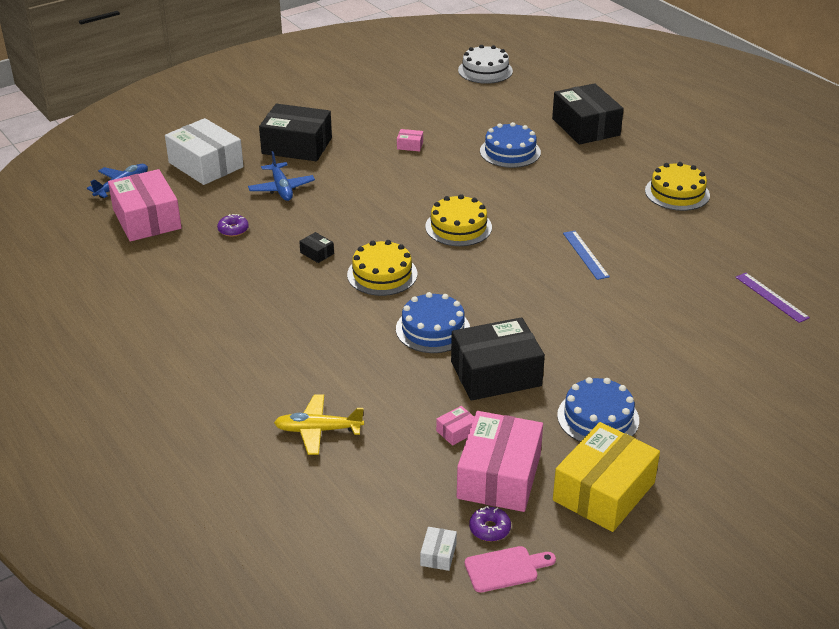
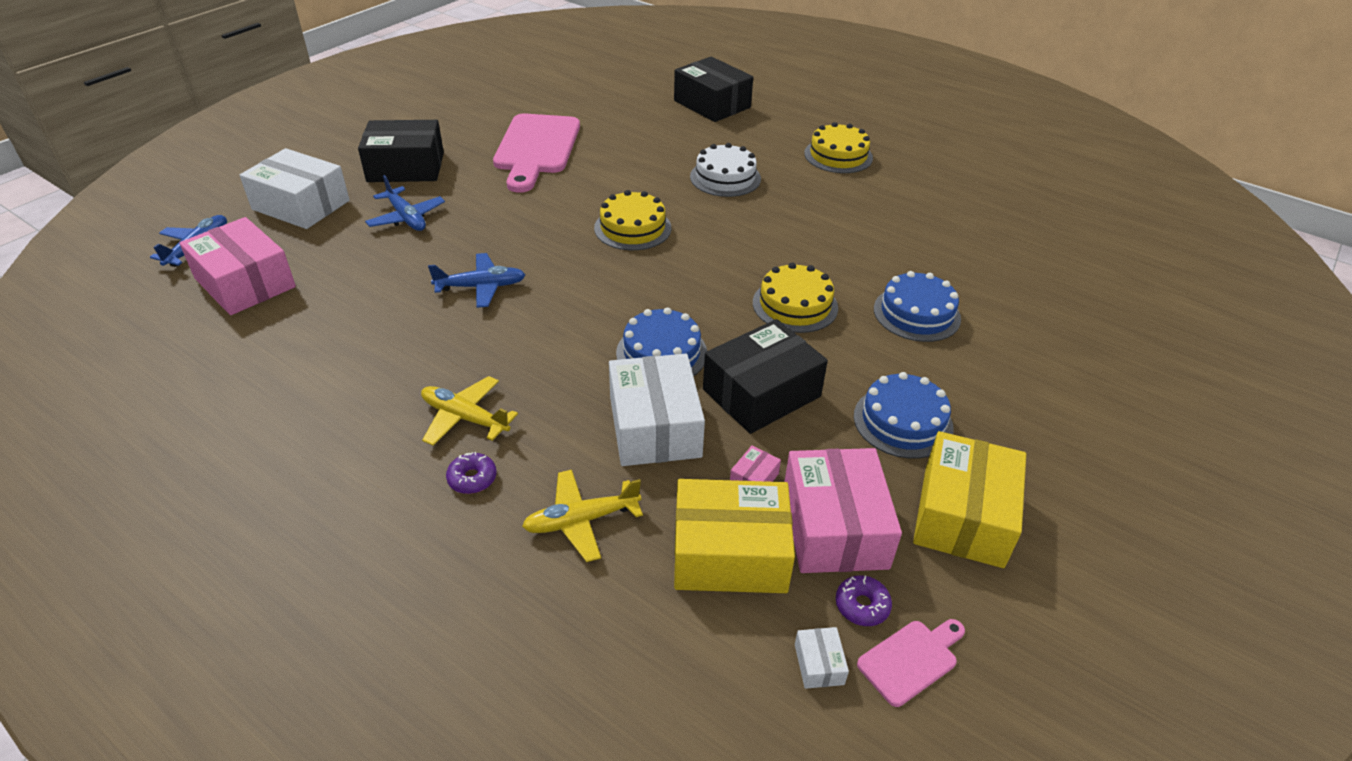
camera: 20 degrees left, 5 degrees up
(233, 230) = (364, 277): purple donut -> purple donut (472, 478)
(266, 345) = (464, 418): none -> yellow plane
(317, 253) = (481, 287): black box -> blue plane
(382, 274) = (571, 298): yellow cake -> yellow cake (795, 305)
(401, 380) = (654, 427): none -> white box
(410, 145) = (536, 148): pink box -> pink cutting board
(412, 474) = (730, 553): none -> yellow box
(485, 70) = (581, 63): white cake -> white cake (725, 177)
(510, 151) = (648, 139): blue cake -> blue cake (916, 313)
(585, 254) = (784, 235): blue ruler -> none
(771, 297) = (992, 246): purple ruler -> none

